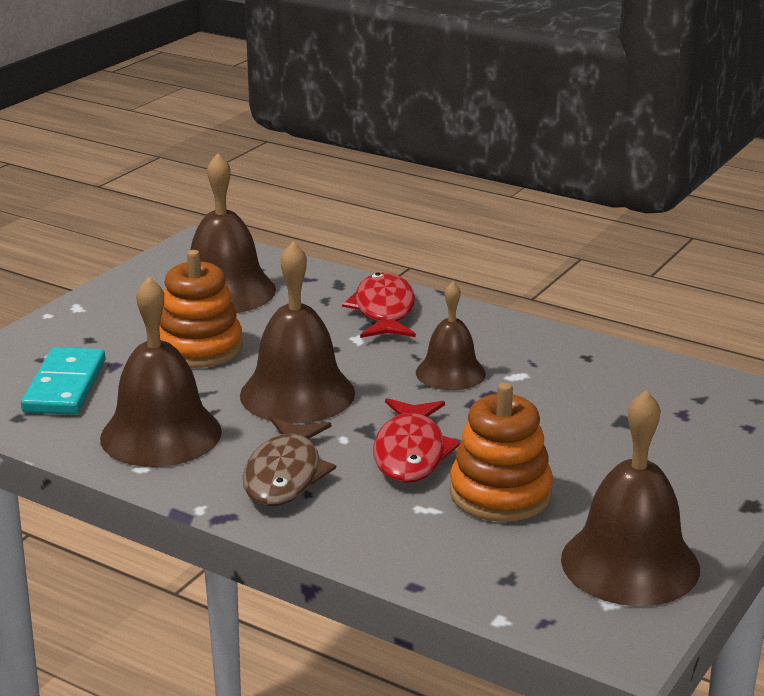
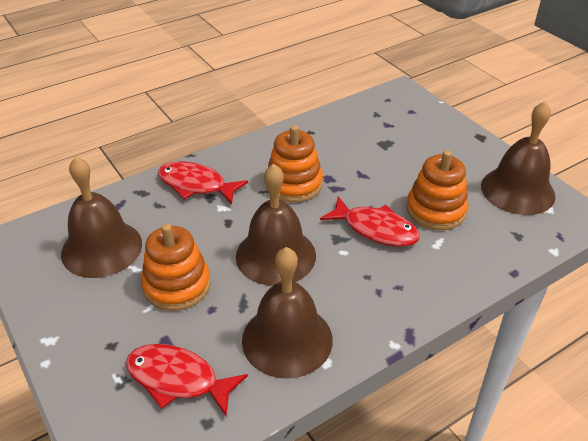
camera: 65 degrees left, 15 degrees up
(64, 386) = (178, 379): turquoise domino -> red fish
(285, 475) = (373, 290): brown fish -> none
(450, 373) = (294, 184): brown bell -> orange stacking toy

